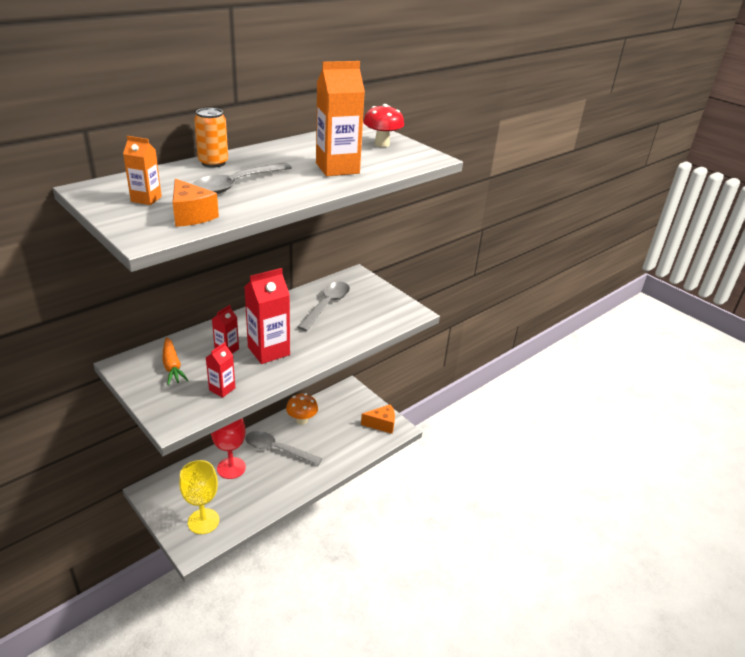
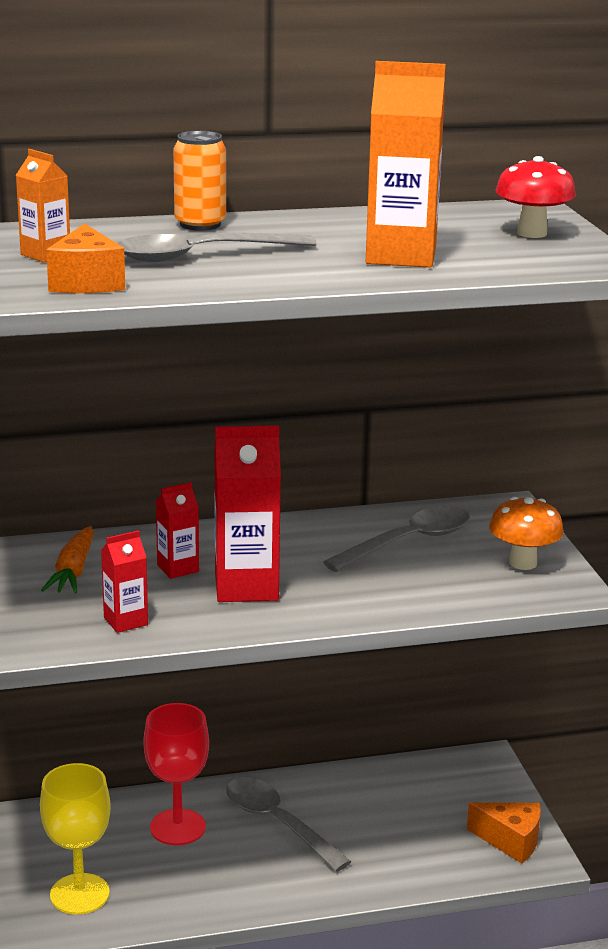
camera: 30 degrees right, 10 degrees down
(302, 420) = (355, 789): orange mushroom -> orange mushroom (523, 563)

